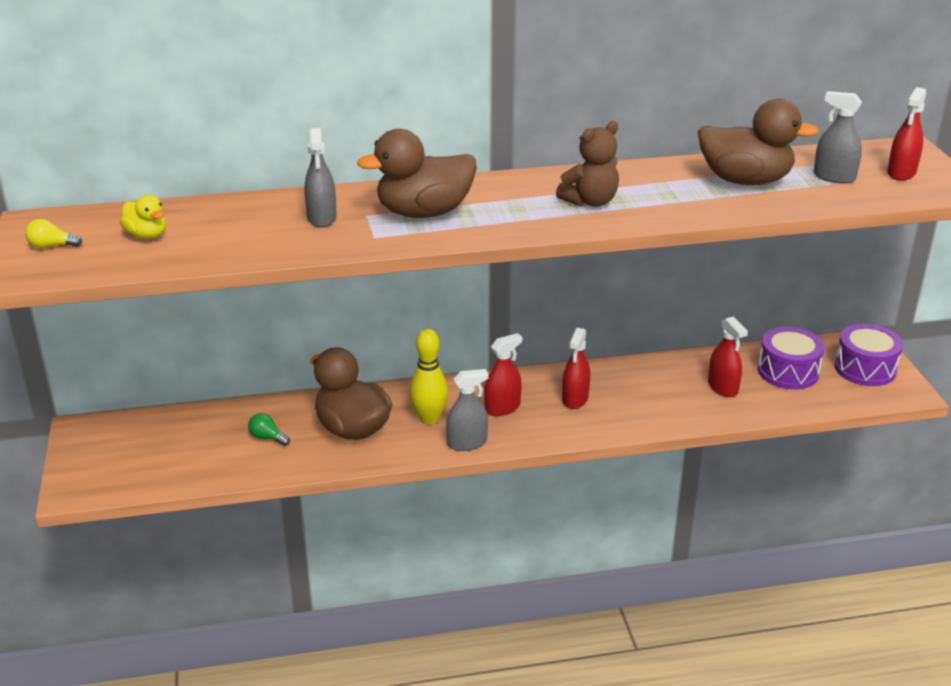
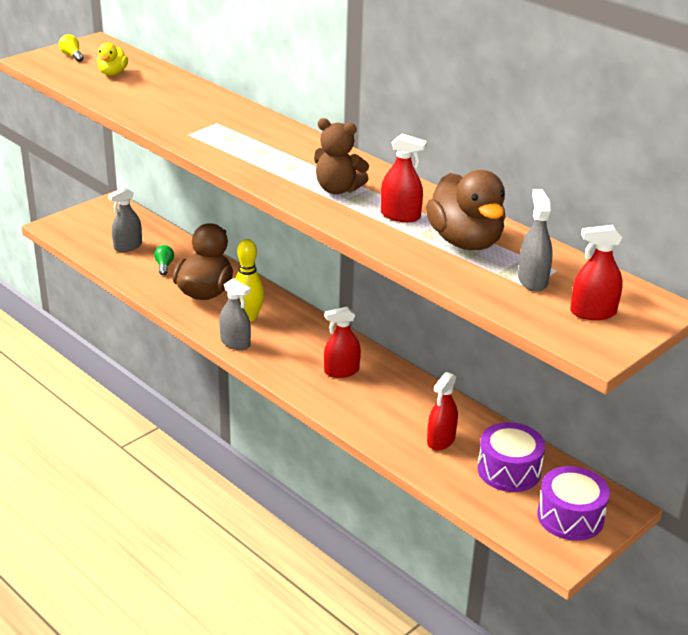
camera: 55 degrees right, 0 degrees up
(322, 218) = (195, 111): grey spray bottle -> grey spray bottle (128, 246)
(424, 213) = (243, 139): brown duck -> none
(502, 408) = (294, 343): red spray bottle -> red spray bottle (400, 215)

